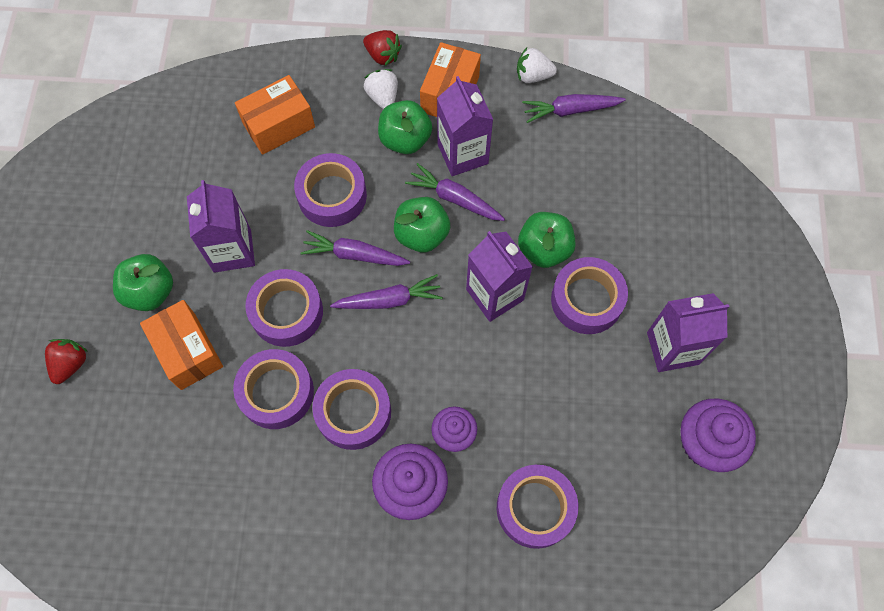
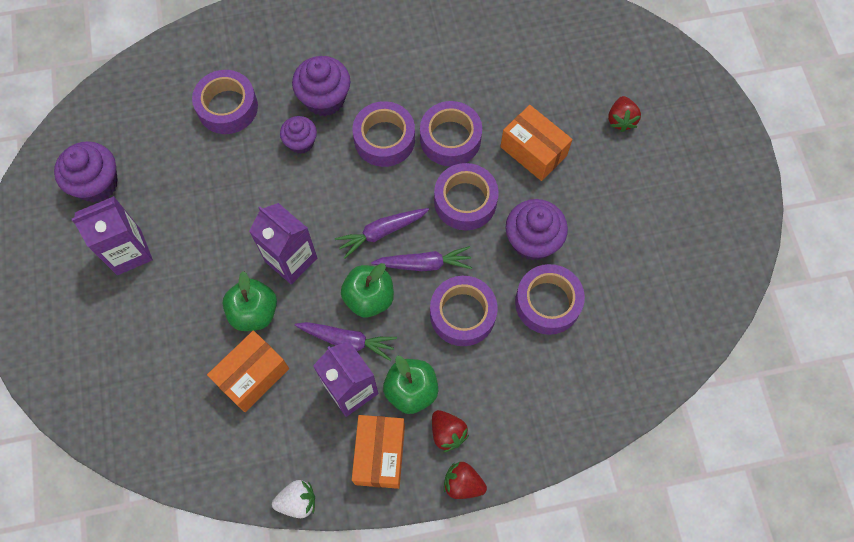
camera: 165 degrees right, 0 degrees up
(150, 291) = (586, 189): green apple -> none
(232, 250) = (532, 241): purple carton -> purple cupcake
(279, 125) = (539, 373): orange box -> orange box (253, 376)
(383, 97) = (447, 433): white strawberry -> red strawberry
(570, 110) = (252, 468): purple carrot -> none
(587, 300) = (208, 275): purple tape -> purple tape (547, 303)

